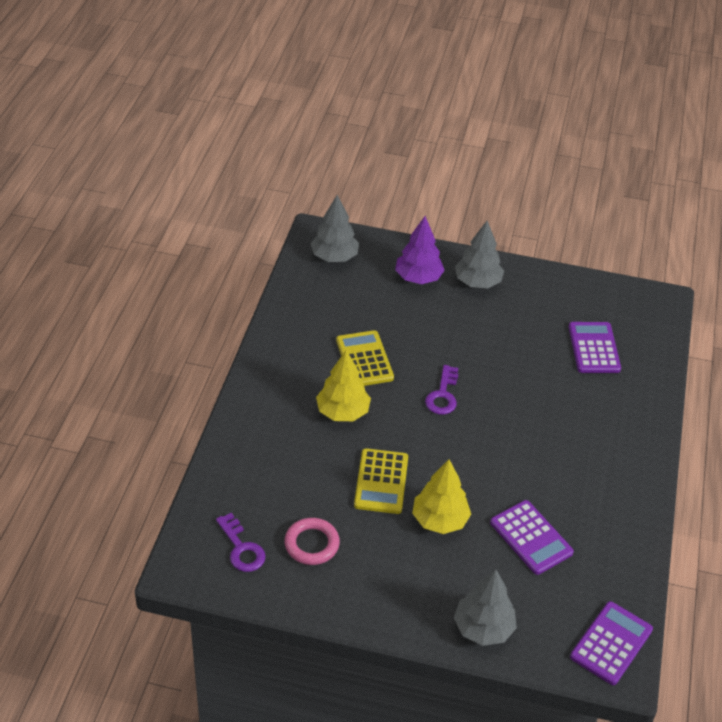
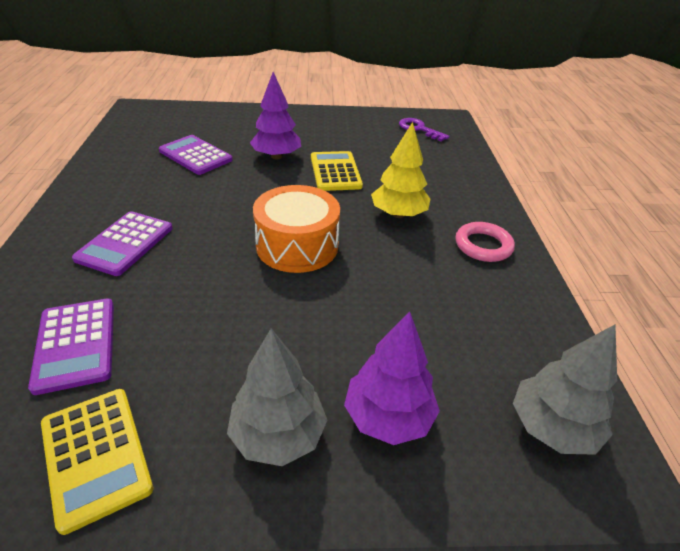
camera: 165 degrees right, 5 degrees down
(312, 544) = (371, 135): pink ring -> pink ring (483, 246)
(364, 359) = (405, 267): yellow calculator -> yellow calculator (96, 455)
(440, 520) = (276, 156): yellow tree -> purple tree
(443, 395) = (297, 245): purple key -> orange drum
(483, 628) = (233, 115): grey tree -> none
(611, 643) = (139, 116): purple calculator -> purple calculator (125, 243)

